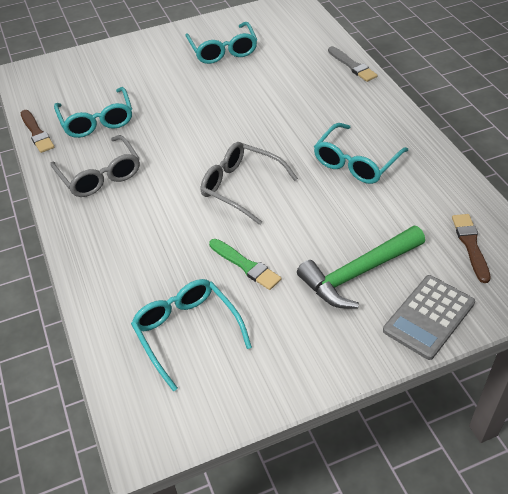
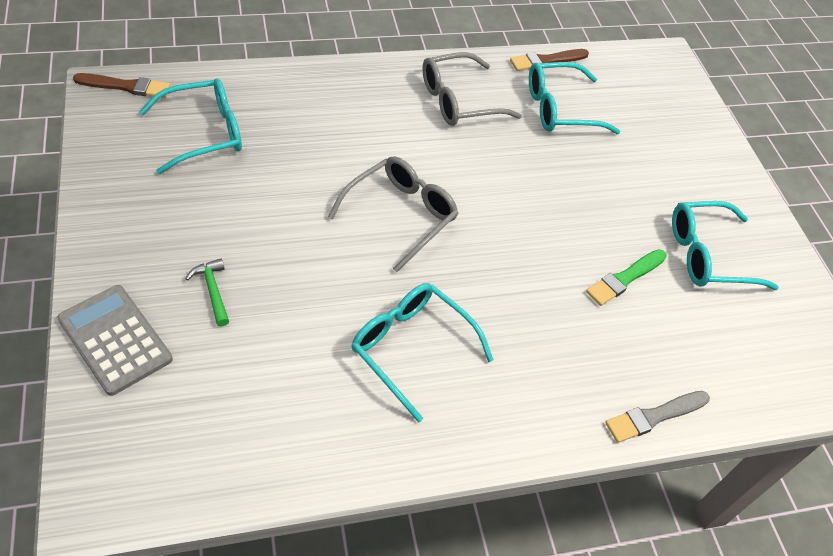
camera: 90 degrees right, 5 degrees up
(245, 265) = (271, 193): green brush -> green brush (625, 278)
(358, 273) = (212, 291): green hammer -> green hammer, size x0.46
(470, 245) = (203, 432): brown brush -> brown brush (126, 86)

